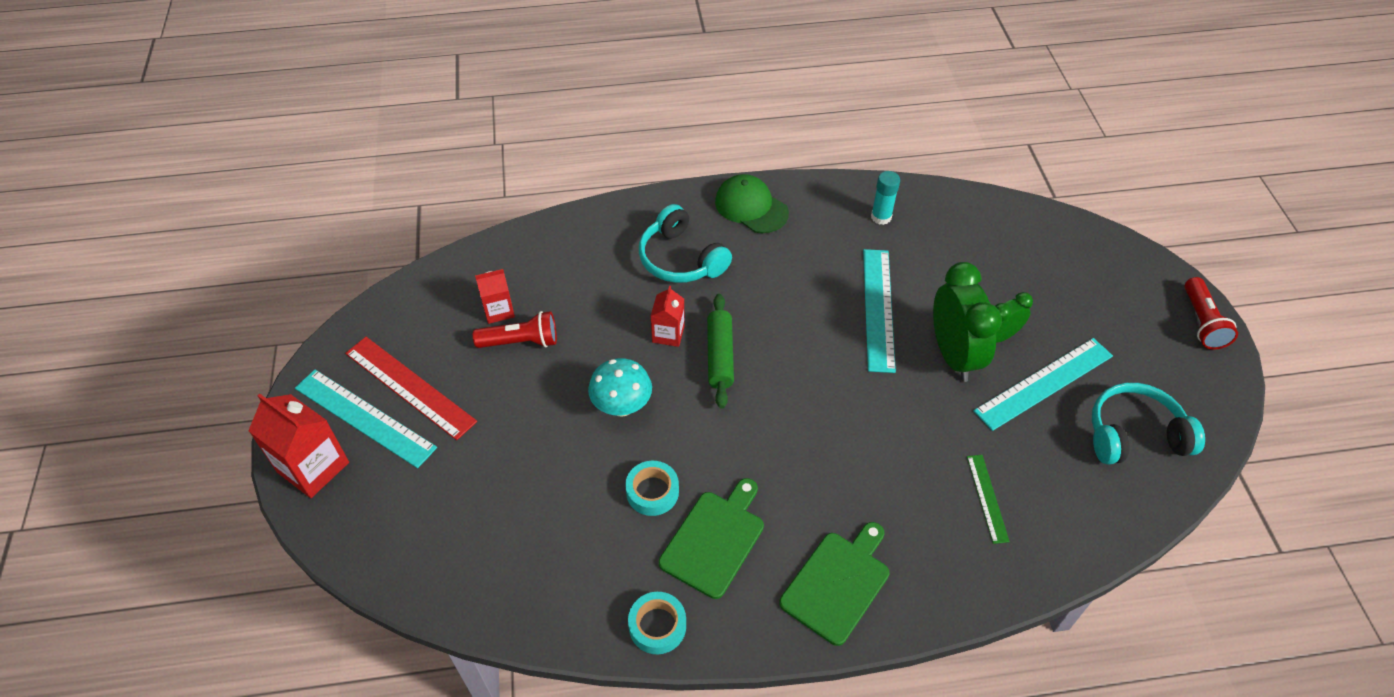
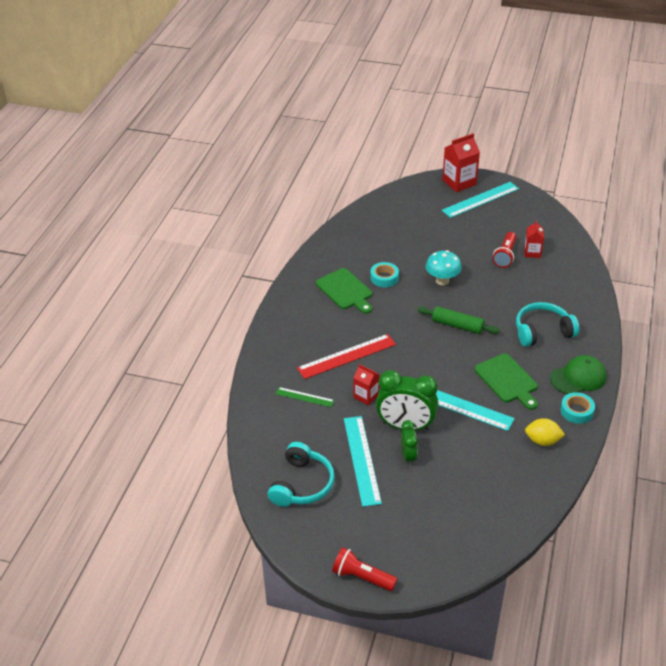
camera: 115 degrees right, 10 degrees down
(410, 387) = (493, 215): red ruler -> red ruler (346, 356)
(657, 626) = (315, 262): turquoise tape -> turquoise tape (576, 411)
(668, 334) = (484, 310): red carton -> red carton (366, 396)
(838, 583) = (296, 323): green cutting board -> green cutting board (507, 380)
(881, 217) = (542, 441): turquoise glue stick -> yellow lemon

